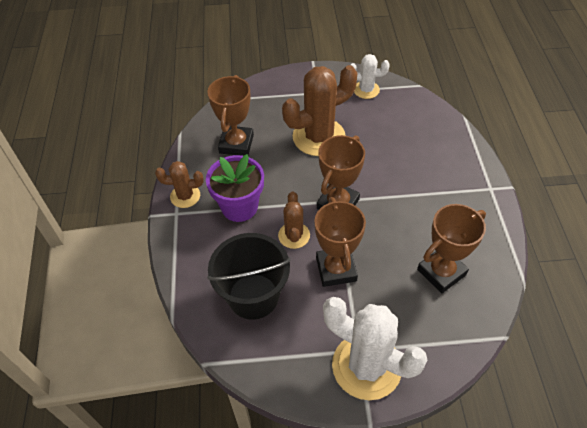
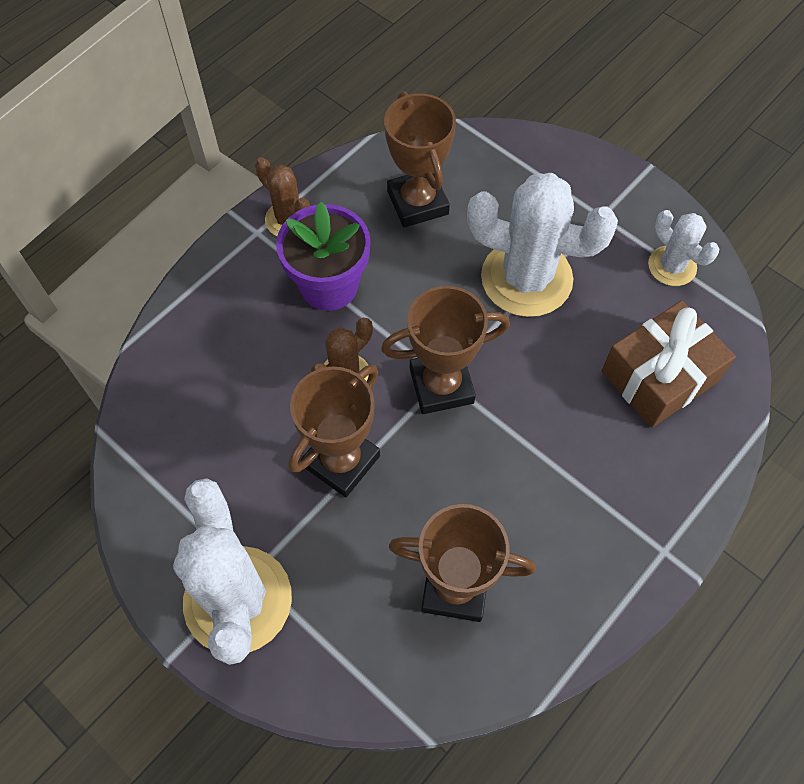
camera: 45 degrees right, 10 degrees up
(236, 144) = (417, 202): brown trophy -> brown trophy turned 75 degrees counterclockwise
(253, 296) = (221, 404): black bucket -> none
(318, 137) = (526, 278): brown cactus -> white cactus
(411, 131) = (659, 376): none -> brown gift

